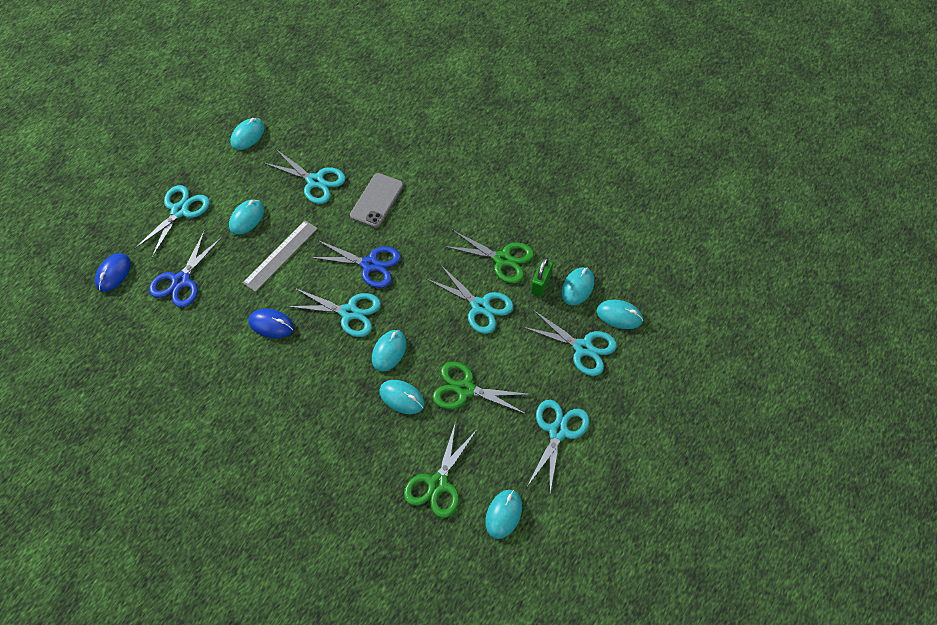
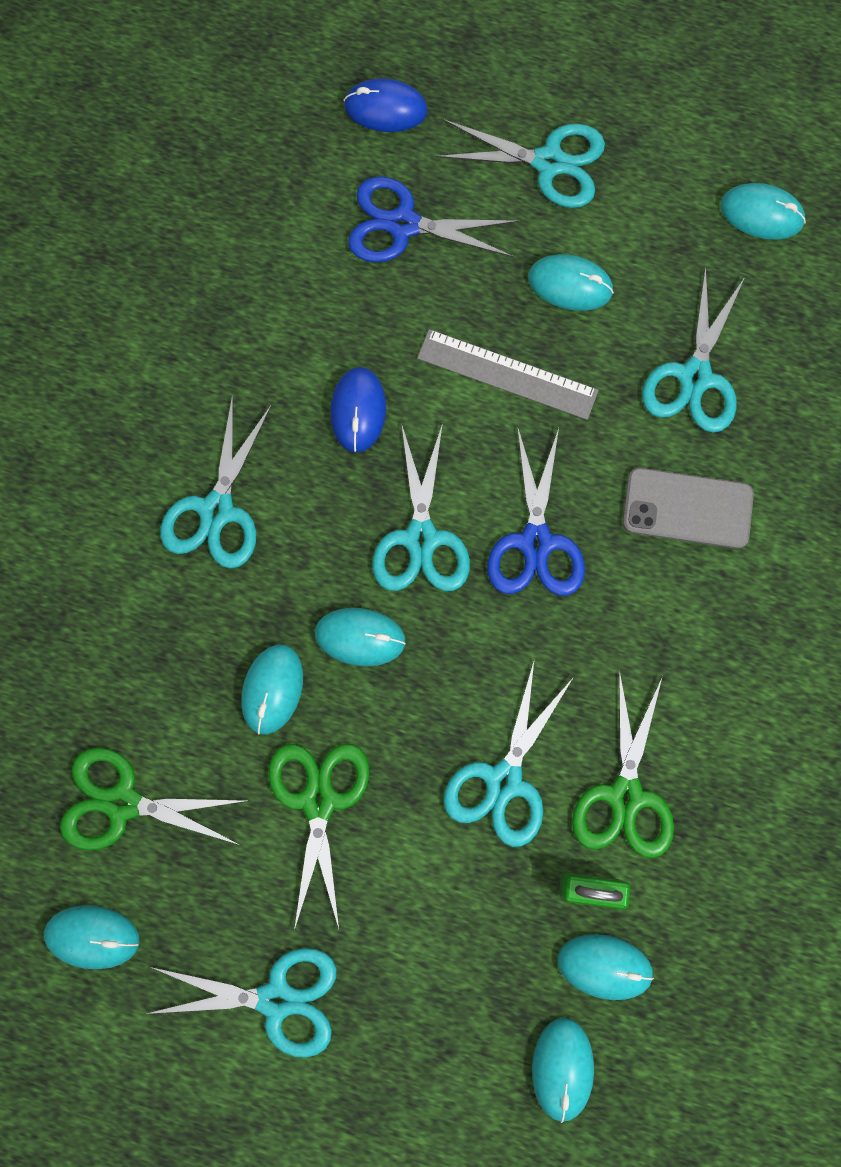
camera: 75 degrees right, 20 degrees up
(583, 348) = (467, 1008): turquoise scissors -> turquoise scissors (216, 510)

